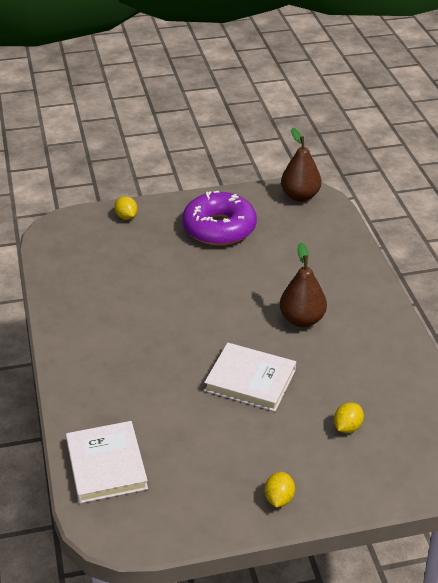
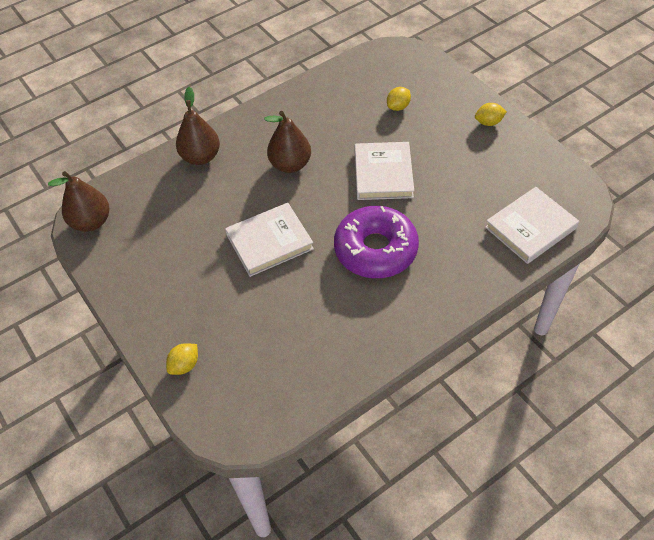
camera: 110 degrees left, 15 degrees up
(213, 283) = (269, 242): none -> white book
(219, 228) = (175, 270): purple donut -> purple donut (375, 250)
(345, 266) = (201, 157): none -> brown pear
(347, 427) = (398, 107): yellow lemon -> yellow lemon turned 60 degrees counterclockwise

